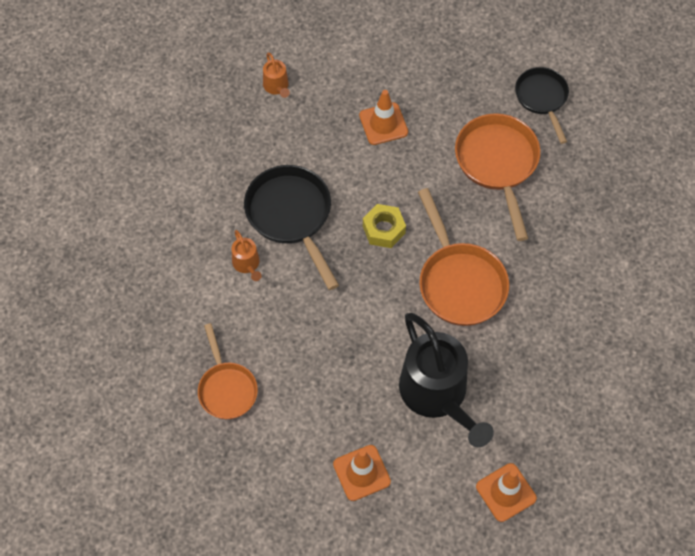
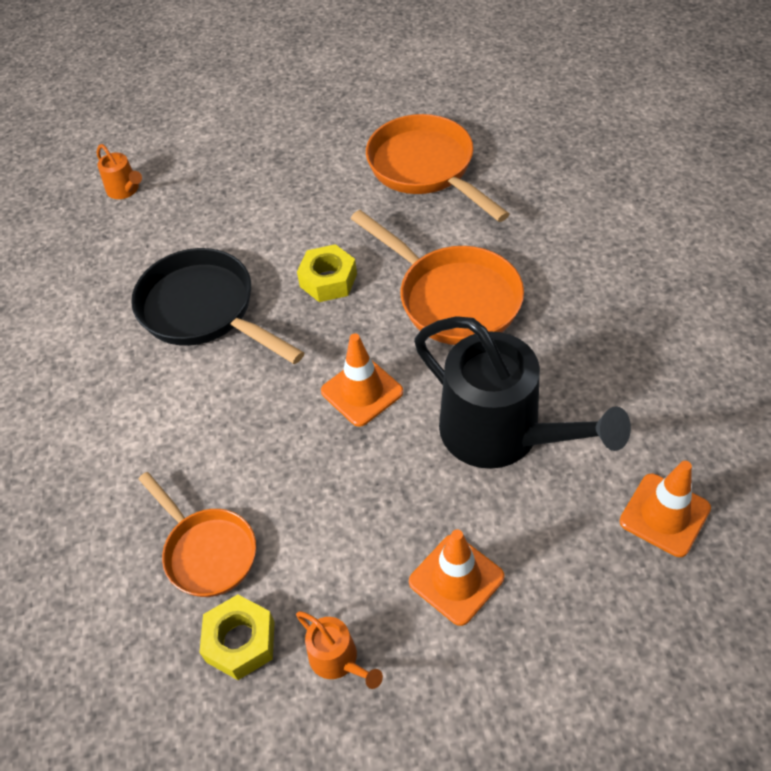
camera: 20 degrees left, 10 degrees down
(224, 451) = (240, 641): none -> yellow nut
(247, 264) = (169, 385): orange watering can -> orange watering can (338, 660)
(383, 124) = (272, 179): orange traffic cone -> orange traffic cone (362, 391)
(542, 99) = (437, 96): black pan -> none

